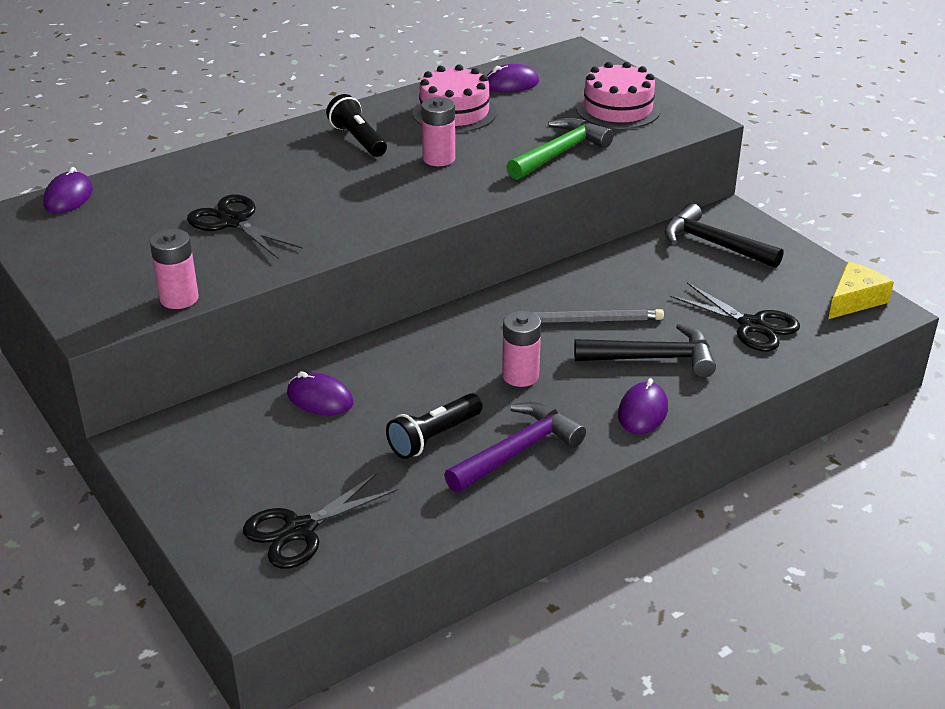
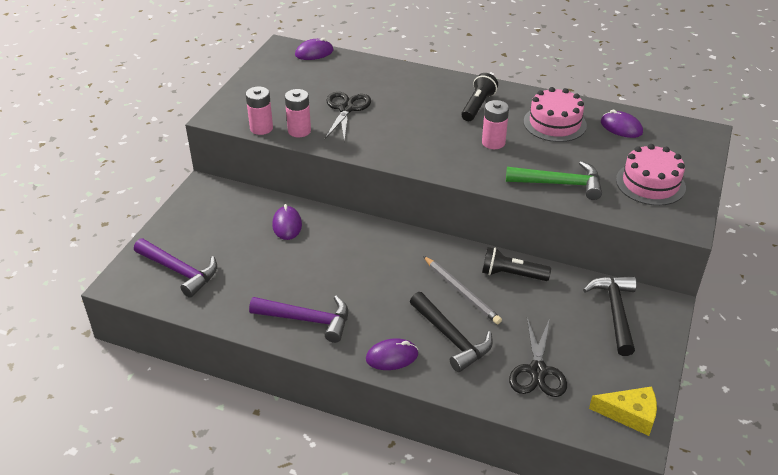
camera: 55 degrees right, 5 degrees up
(300, 530) = (180, 271): black scissors -> purple hammer
(434, 437) = (291, 282): black flashlight -> black flashlight (511, 274)
(520, 376) = (377, 289): pink battery -> pink battery (299, 131)

